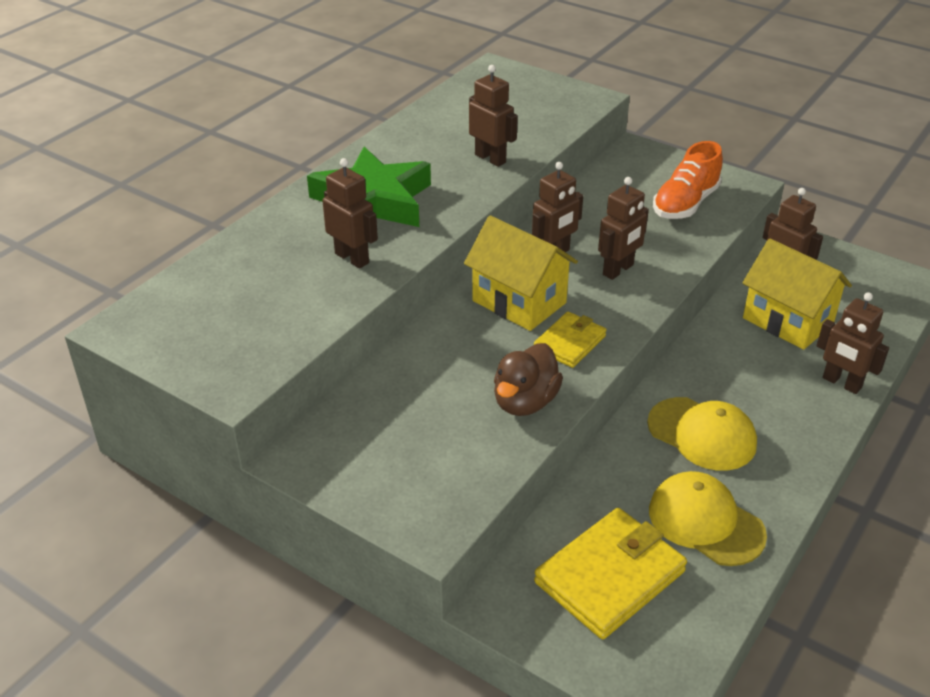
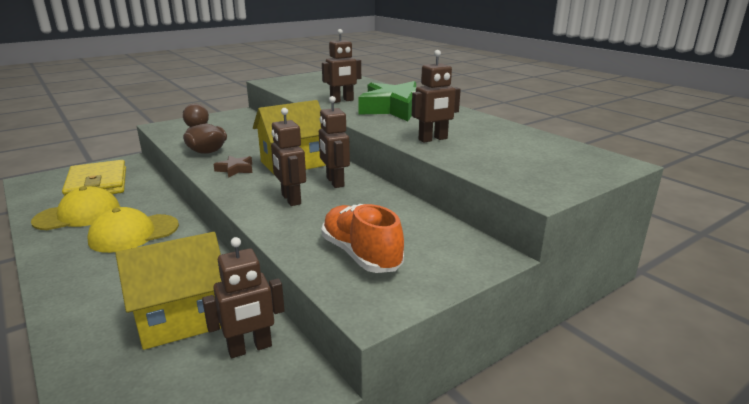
camera: 110 degrees right, 15 degrees down
(570, 343) = (235, 169): yellow wallet -> brown star
(841, 383) = (77, 317): brown robot -> none

